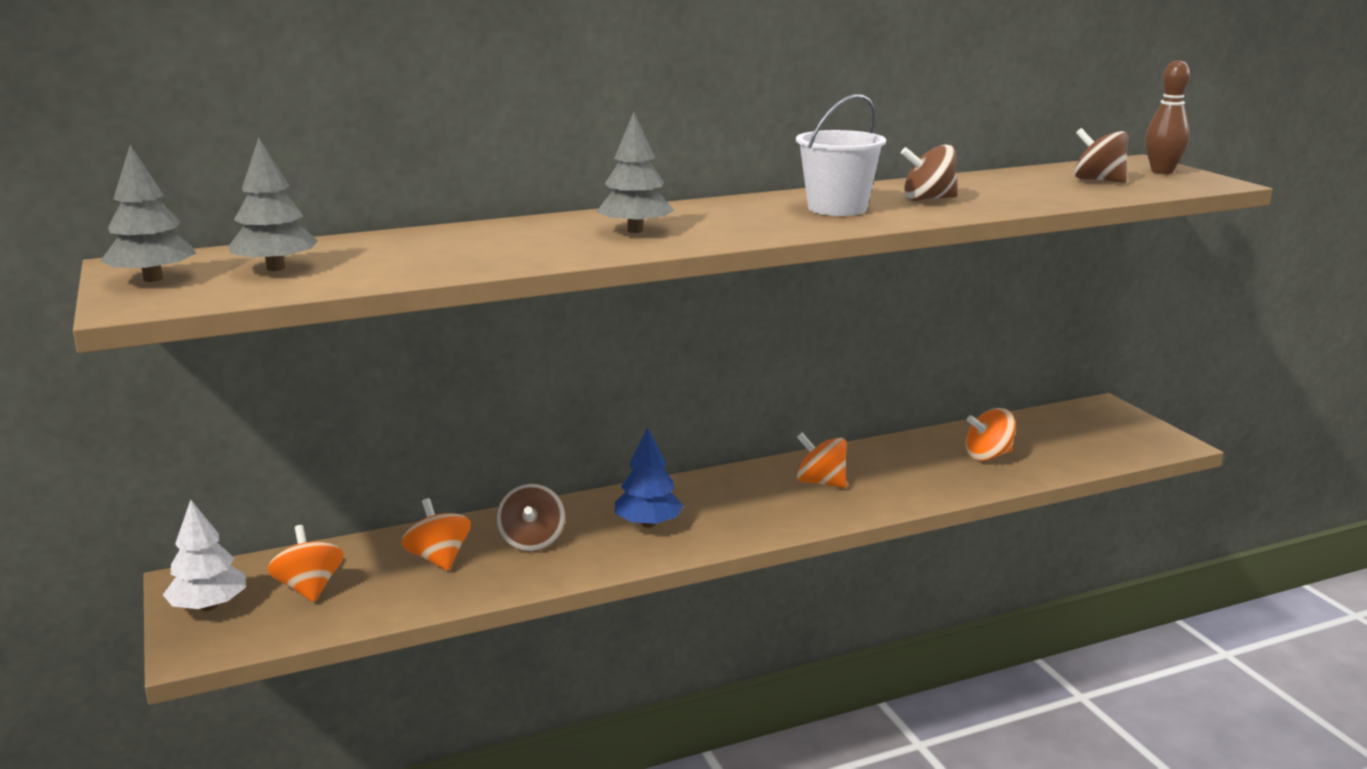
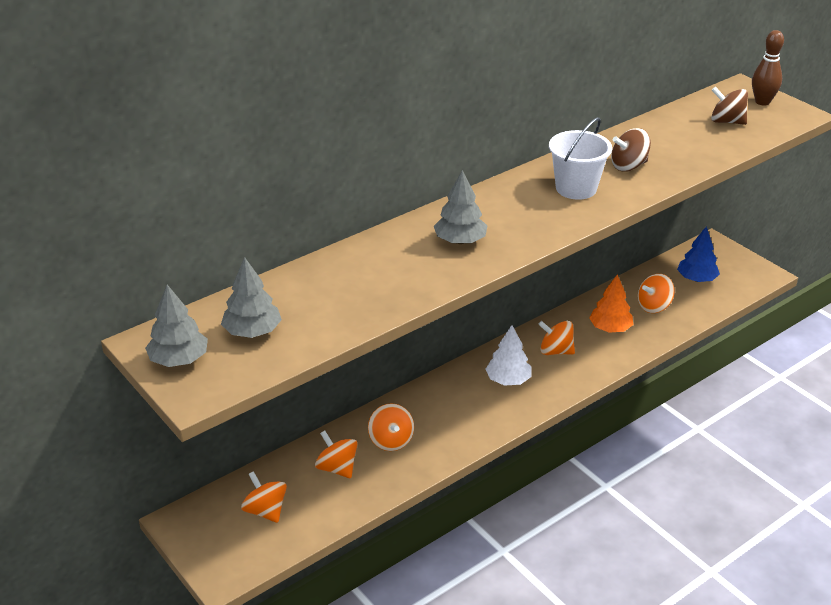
camera: 15 degrees left, 15 degrees up
(209, 606) = (207, 539): white tree -> white tree (508, 380)
(532, 541) = (391, 441): brown spinning top -> orange spinning top
(648, 524) = (460, 410): blue tree -> blue tree (696, 279)
(912, 469) = (610, 328): none -> orange tree

